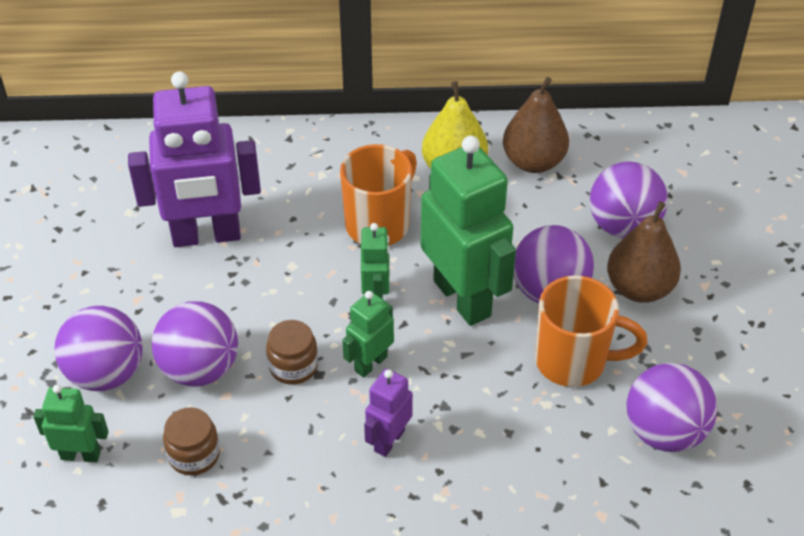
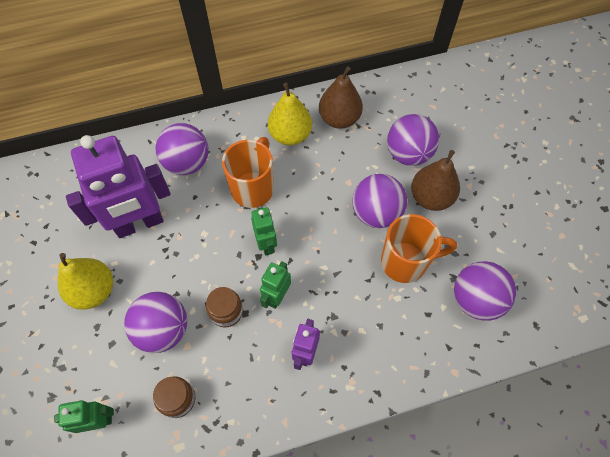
camera: 15 degrees left, 15 degrees up
(106, 373) = (98, 350): purple ball -> purple ball (187, 163)
(121, 302) = (94, 291): none -> yellow pear
(462, 298) = (323, 231): green robot -> none

